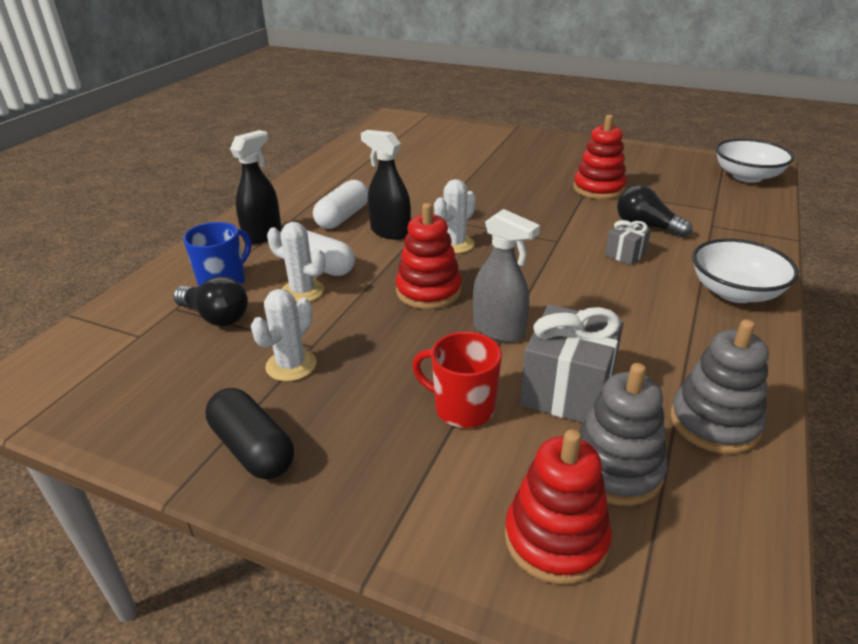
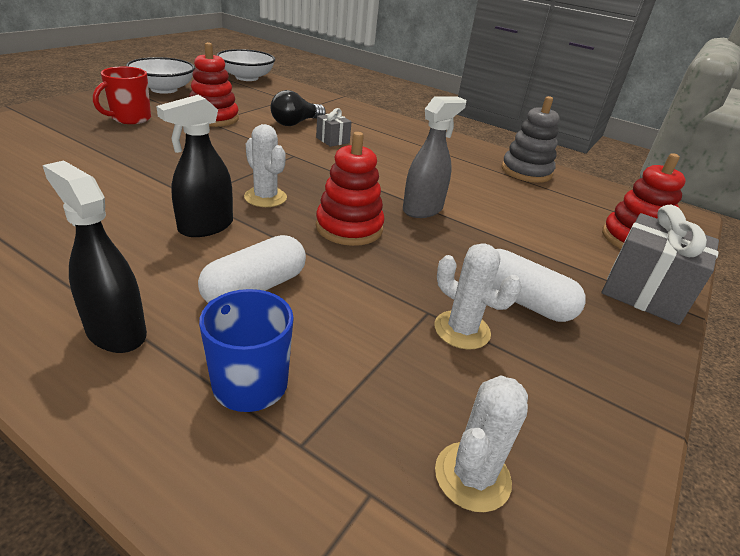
camera: 85 degrees left, 0 degrees up
(216, 317) = (344, 393): black light bulb -> none
(253, 448) = (592, 366): black capsule -> none
(302, 291) = (312, 307): white cactus -> white cactus (472, 476)
(342, 217) = (130, 253): white capsule -> white capsule (522, 301)
(462, 408) = (521, 245): red mug -> red mug (130, 119)
(567, 390) = (499, 203): grey gift -> grey gift (644, 293)
(615, 469) = (571, 208): grey stacking toy -> none
(735, 292) = (398, 127): white bowl -> white bowl (164, 89)

